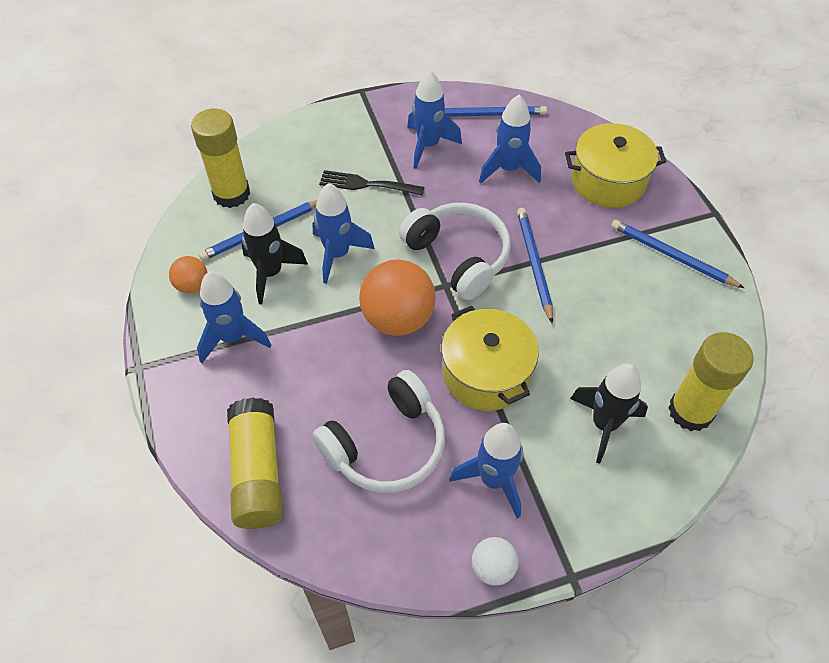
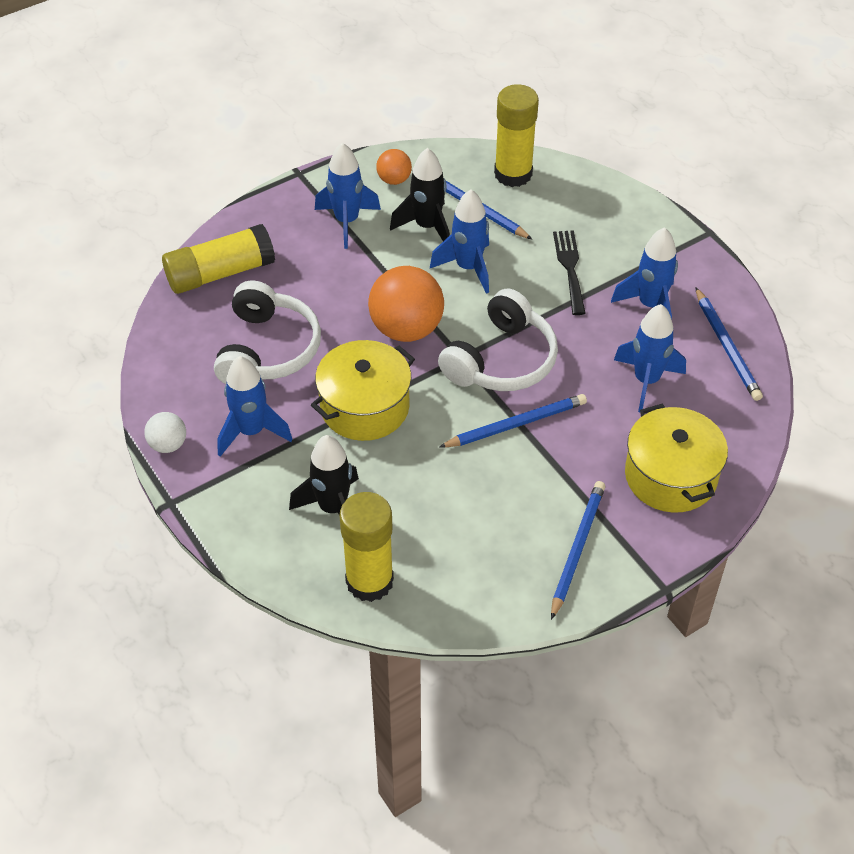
camera: 75 degrees right, 5 degrees down
(386, 445) = (267, 349): white headphones -> white headphones turned 120 degrees counterclockwise

